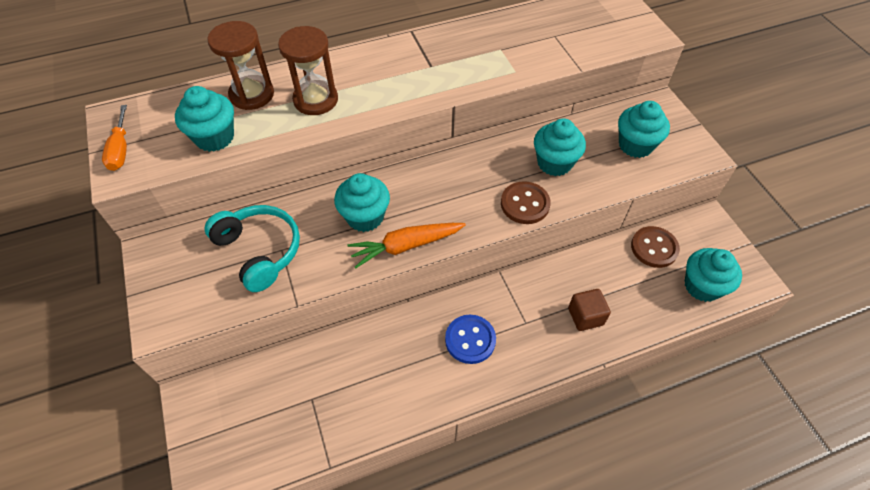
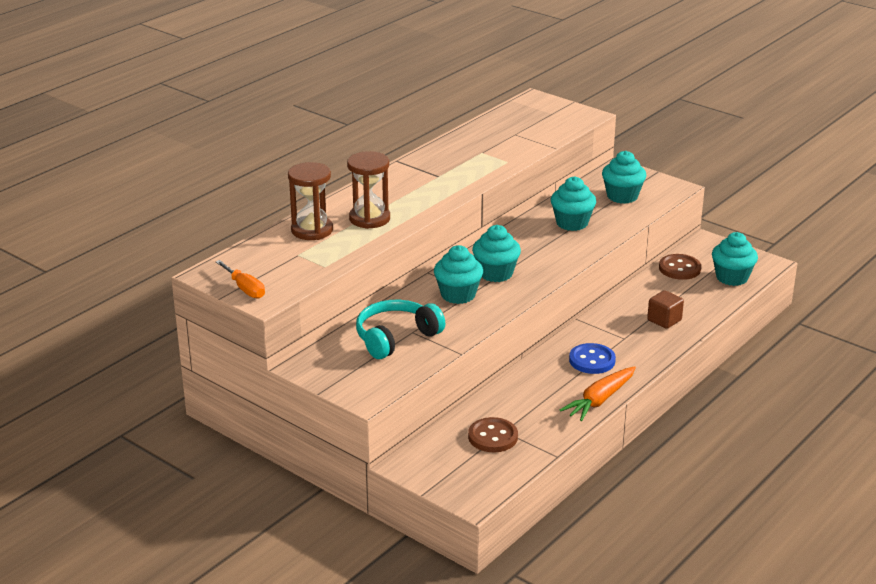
camera: 30 degrees left, 25 degrees down
(214, 137) = (315, 260): turquoise cupcake -> turquoise cupcake (496, 273)
(259, 251) = (396, 338): turquoise headphones -> turquoise headphones turned 60 degrees counterclockwise
(405, 246) = (508, 299): orange carrot -> orange carrot (599, 400)
(525, 204) = (573, 251): brown button -> brown button (493, 437)

